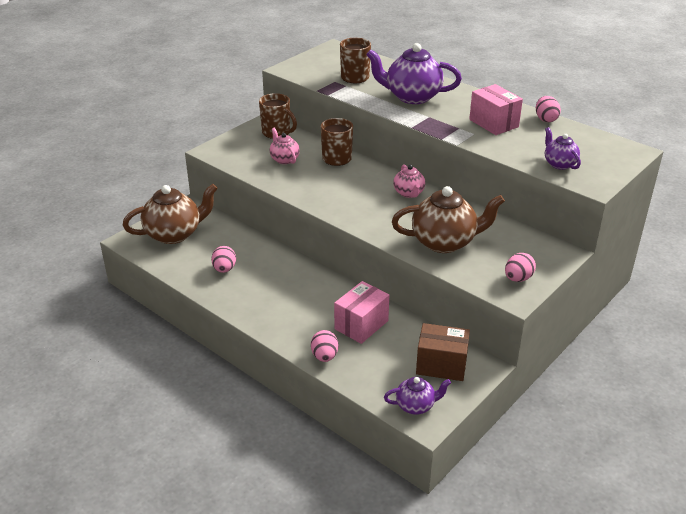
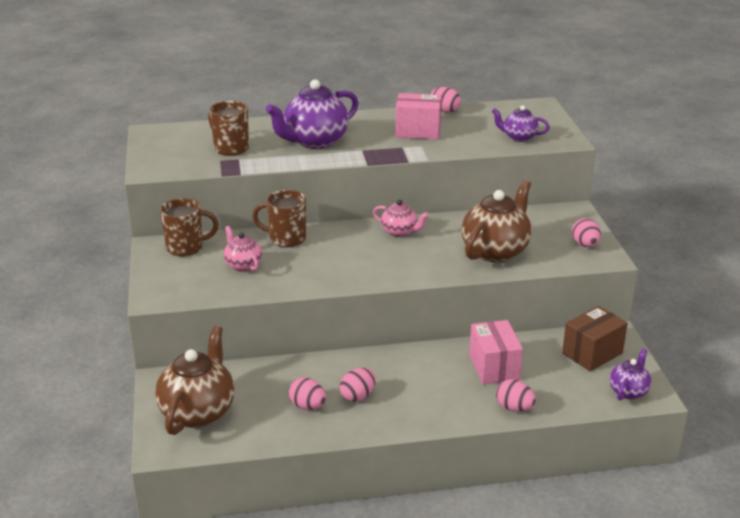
camera: 50 degrees left, 5 degrees down
(257, 283) = (358, 396): none -> pink egg
(284, 159) = (243, 265): pink teapot -> pink teapot turned 45 degrees clockwise

